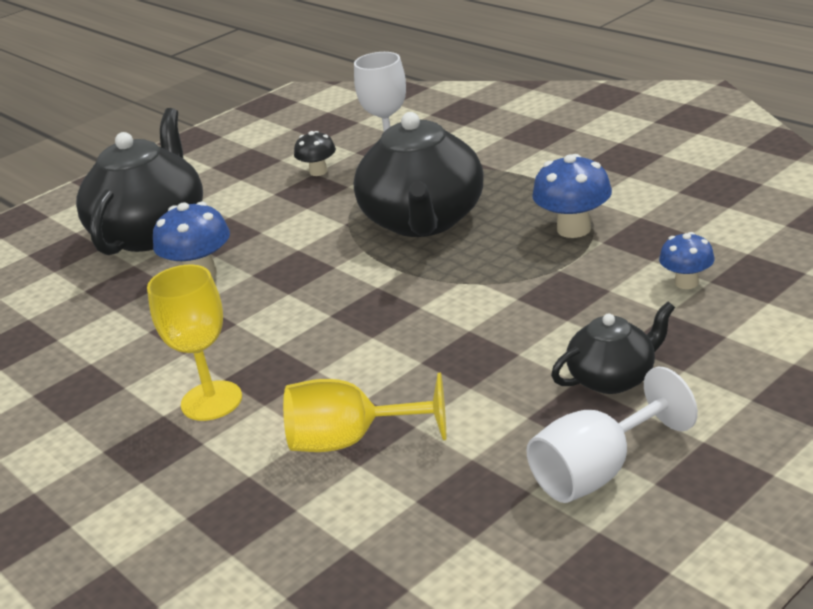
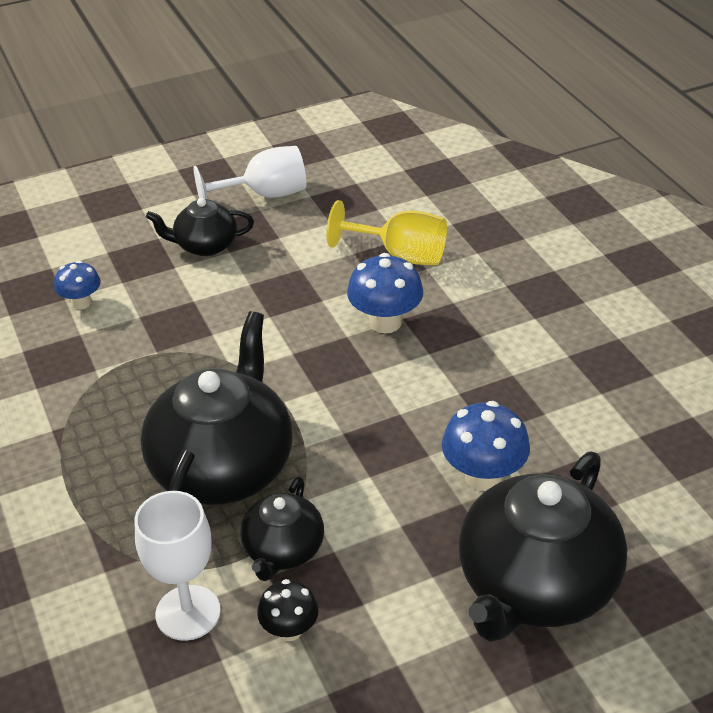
camera: 165 degrees left, 10 degrees up
(211, 401) = (494, 317): yellow goblet -> none
(345, 198) = (283, 550): none -> black teapot
(574, 229) = (103, 395): blue mushroom -> blue mushroom (385, 322)

